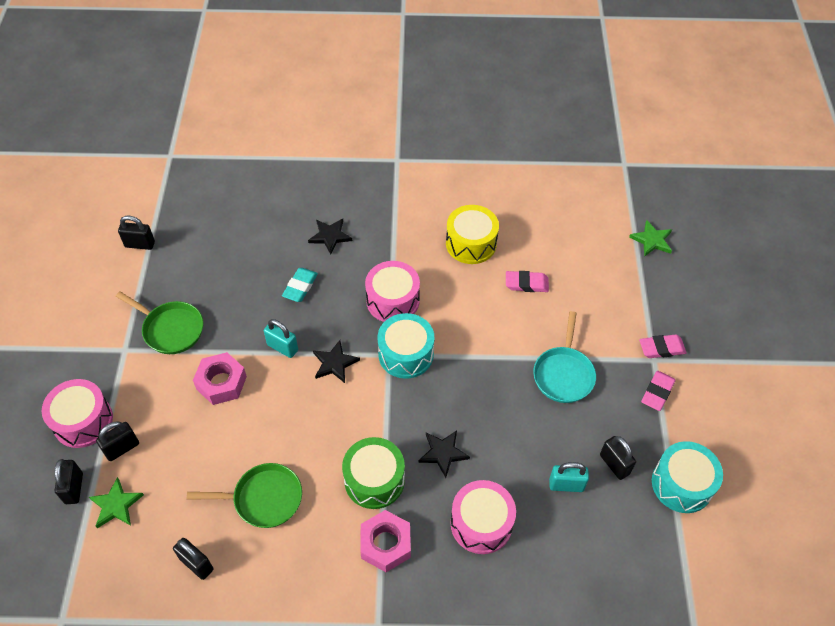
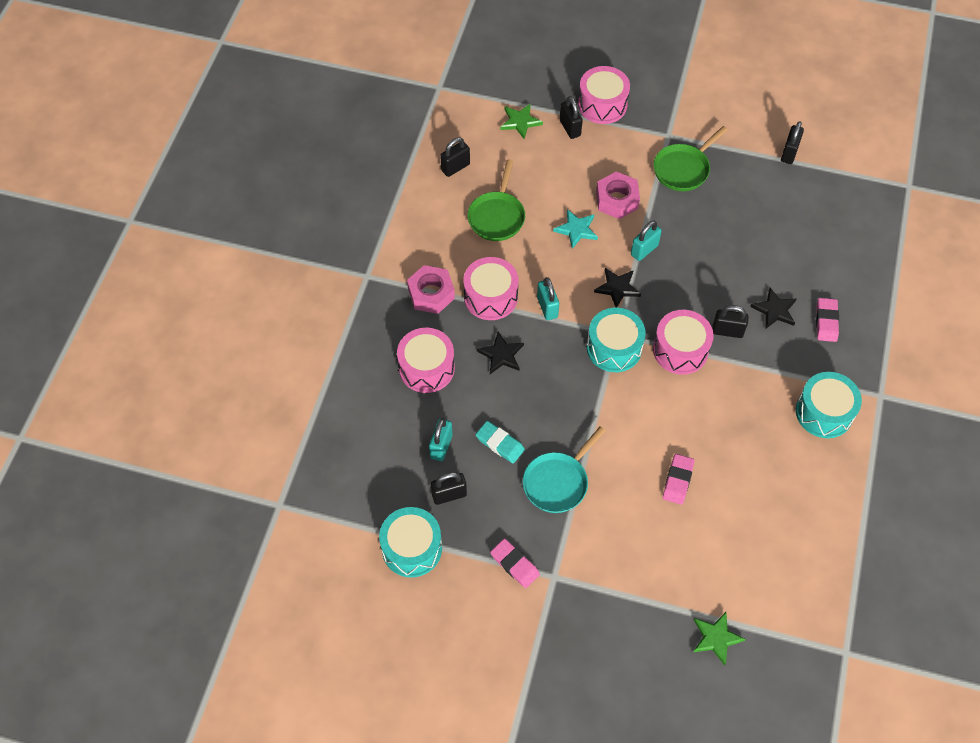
camera: 105 degrees right, 5 degrees up
(74, 488) = (542, 97): black padlock -> black padlock (727, 331)
(268, 414) = (576, 230): none -> turquoise star
(300, 287) = (713, 274): turquoise eraser -> turquoise eraser (500, 444)
(374, 422) = (547, 307): none -> turquoise padlock
(374, 480) = (490, 297): green drum -> pink drum
(425, 193) = (824, 412): none -> turquoise drum
(471, 243) = (743, 440): yellow drum -> none
(564, 374) = (558, 482): turquoise pan -> turquoise pan turned 75 degrees counterclockwise
(661, 348) = (566, 590): pink eraser -> pink eraser (826, 321)

